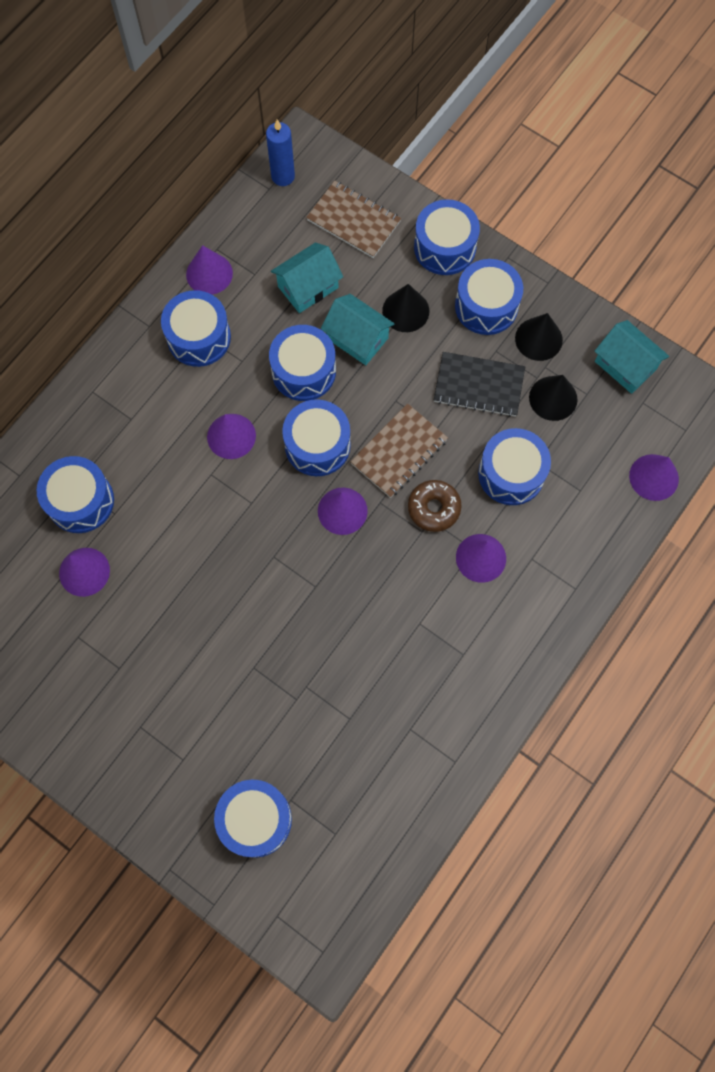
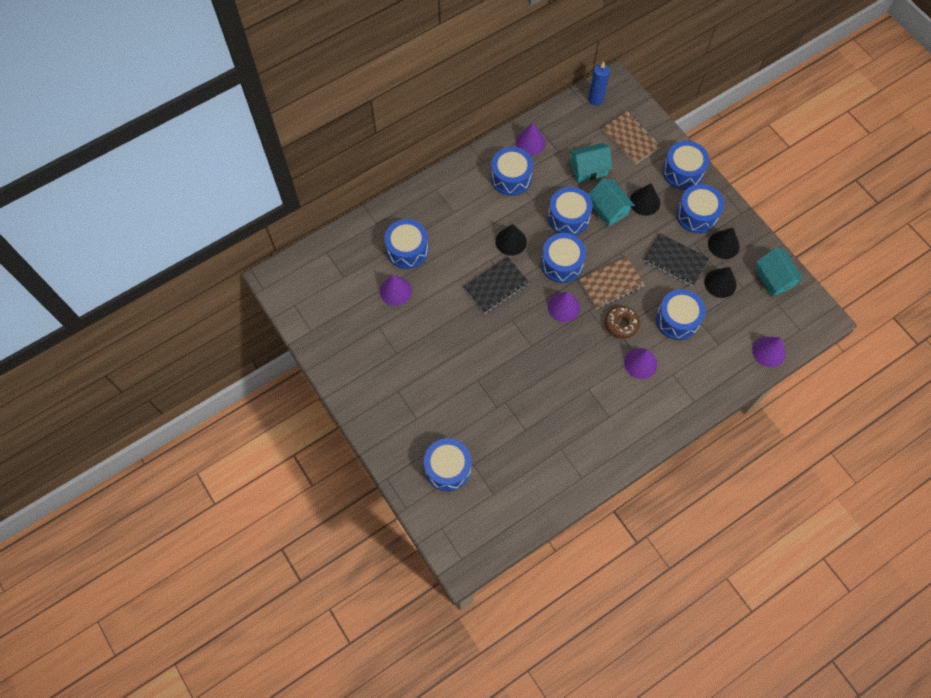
camera: 20 degrees right, 5 degrees down
(231, 436) = (511, 241): purple cone -> black cone
(233, 513) = (496, 286): none -> black notebook

